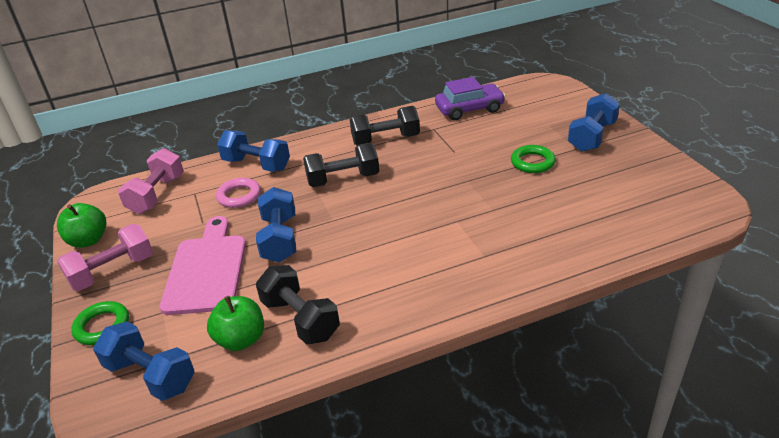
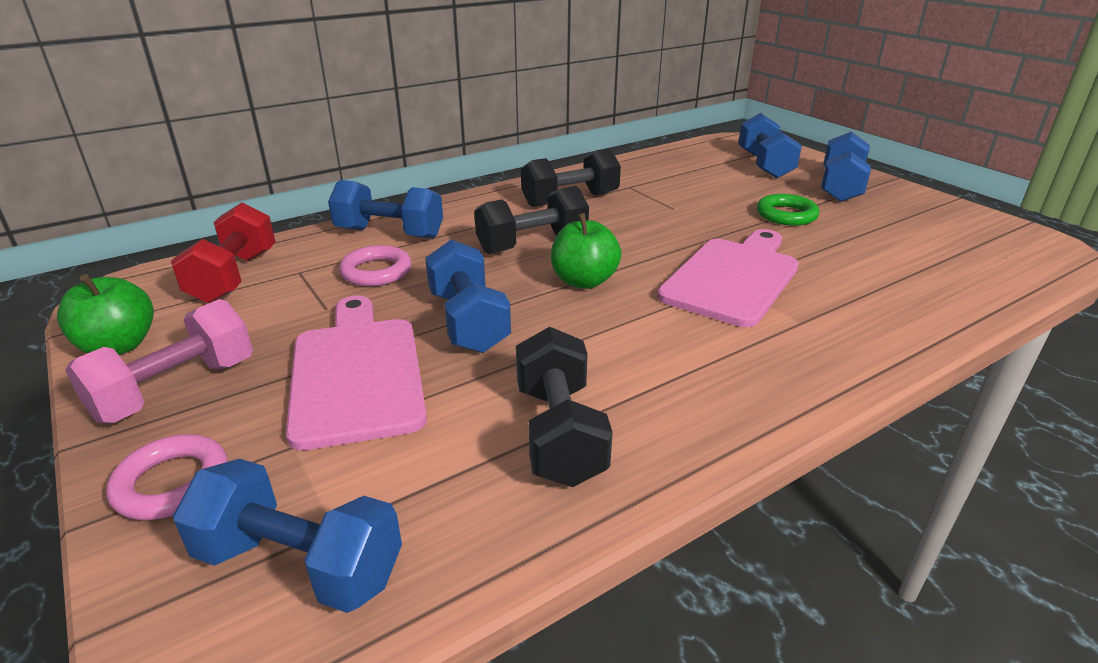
camera: 15 degrees left, 5 degrees down
(102, 326) = (172, 483): green ring -> pink ring
(157, 195) = (234, 277): pink dumbbell -> red dumbbell
(241, 339) = (464, 478): green apple -> green apple (584, 281)
(300, 319) = (559, 433): black dumbbell -> black dumbbell turned 45 degrees clockwise
(461, 217) = (733, 278): none -> pink cutting board
(469, 109) = (664, 166): purple car -> none
(547, 110) = (764, 165): none -> blue dumbbell

